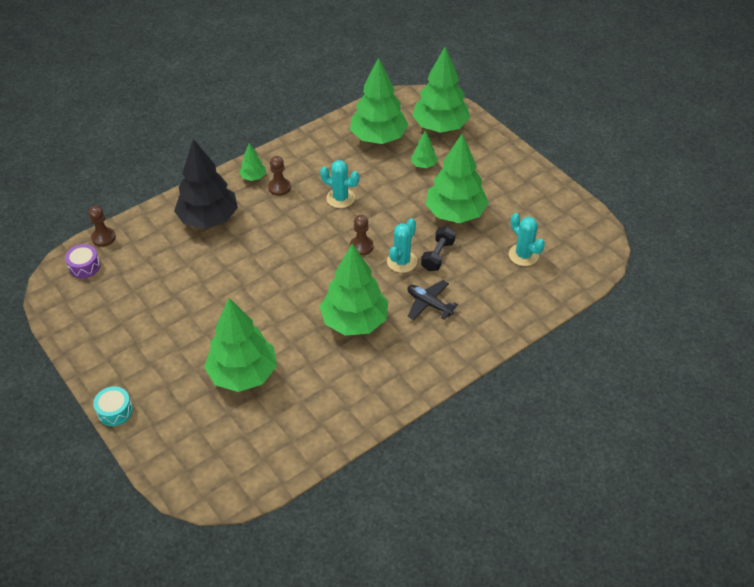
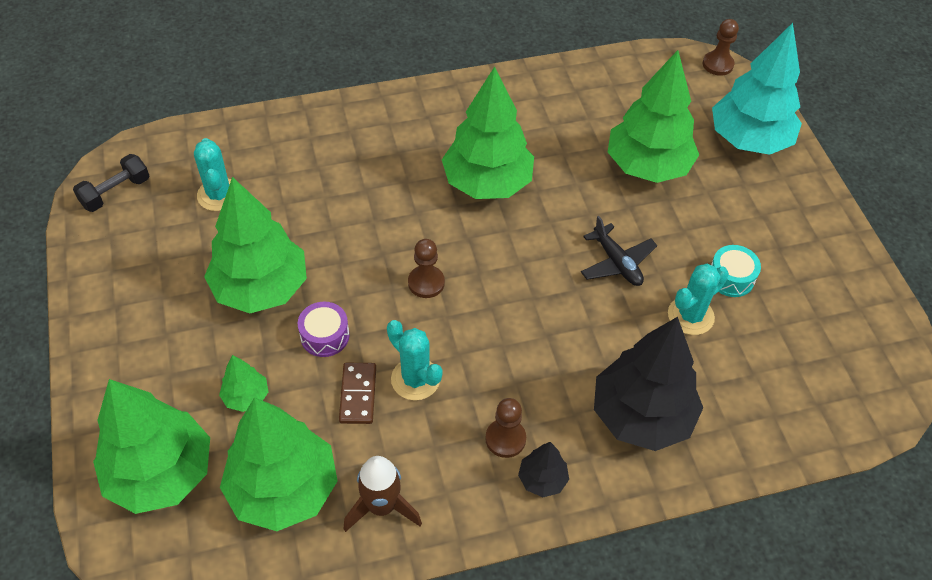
camera: 160 degrees left, 5 degrees up
(84, 266) = (852, 394): purple drum -> purple drum (325, 336)
(103, 238) = (821, 440): brown pawn -> brown pawn (717, 64)
(115, 411) = (809, 174): turquoise drum -> turquoise drum (731, 278)
(167, 426) = (749, 140): none -> turquoise tree
(253, 177) = (542, 479): green tree -> black tree
(328, 145) = (381, 507): none -> brown rocket
(367, 182) = (358, 394): none -> brown domino
(402, 261) = (383, 241): turquoise cactus -> turquoise cactus (690, 316)
(429, 304) = (383, 173): black plane -> black plane (617, 263)
(437, 255) = (330, 232): black dumbbell -> black dumbbell (116, 192)

